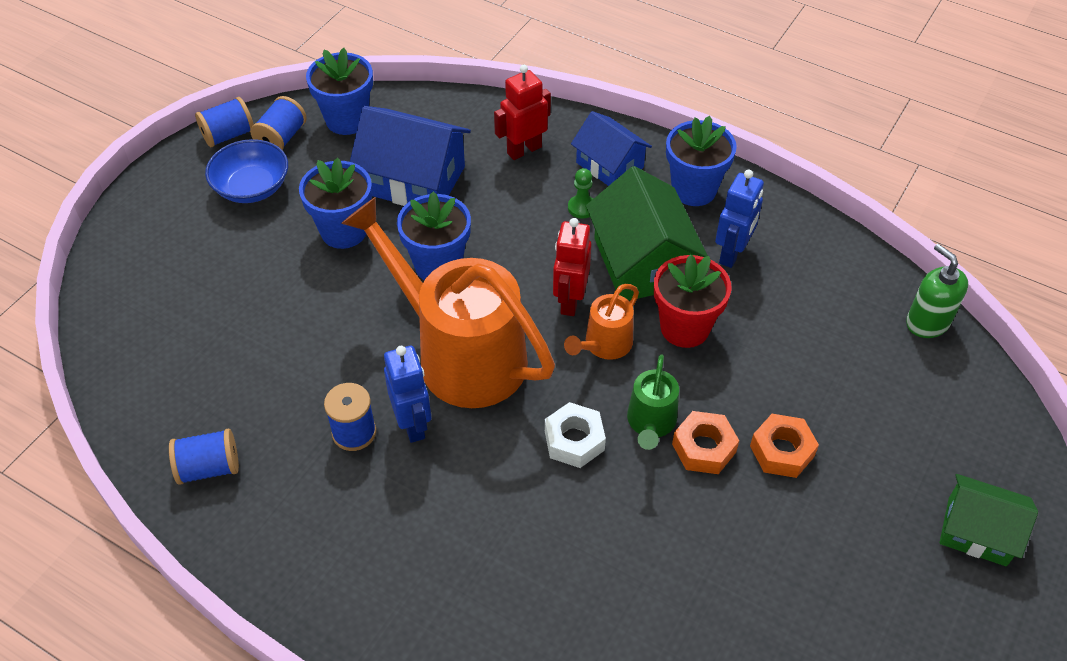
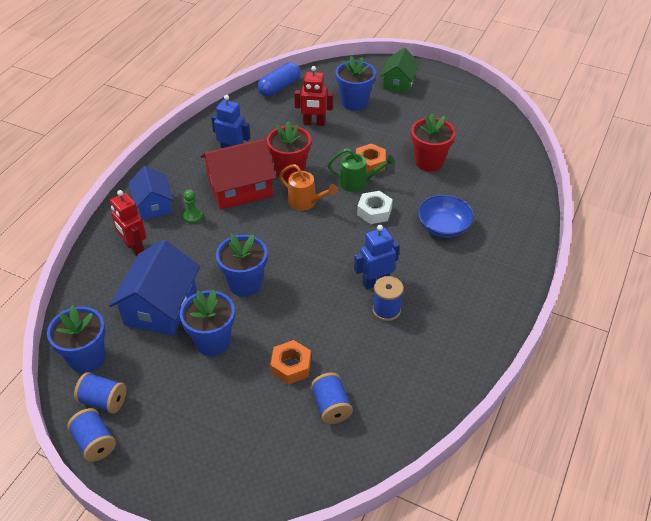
camera: 95 degrees left, 5 degrees down
(209, 468) = (427, 382): blue spool -> blue spool (331, 406)
(252, 187) = (162, 411): blue bowl -> blue bowl (443, 227)
(459, 353) = (318, 266): orange watering can -> none
(570, 301) = (272, 218): red robot -> red robot (314, 123)
(609, 165) = (153, 205): blue house -> blue house turned 60 degrees counterclockwise
(642, 262) = (240, 188): green house -> red house
(694, 190) = (179, 167): blue flower pot -> blue flower pot (354, 102)
(708, 549) = (429, 162): none -> red flower pot
(782, 451) = (367, 137): orange nut -> orange nut (291, 366)
(927, 322) = (279, 87): green soap dispenser -> blue capsule

